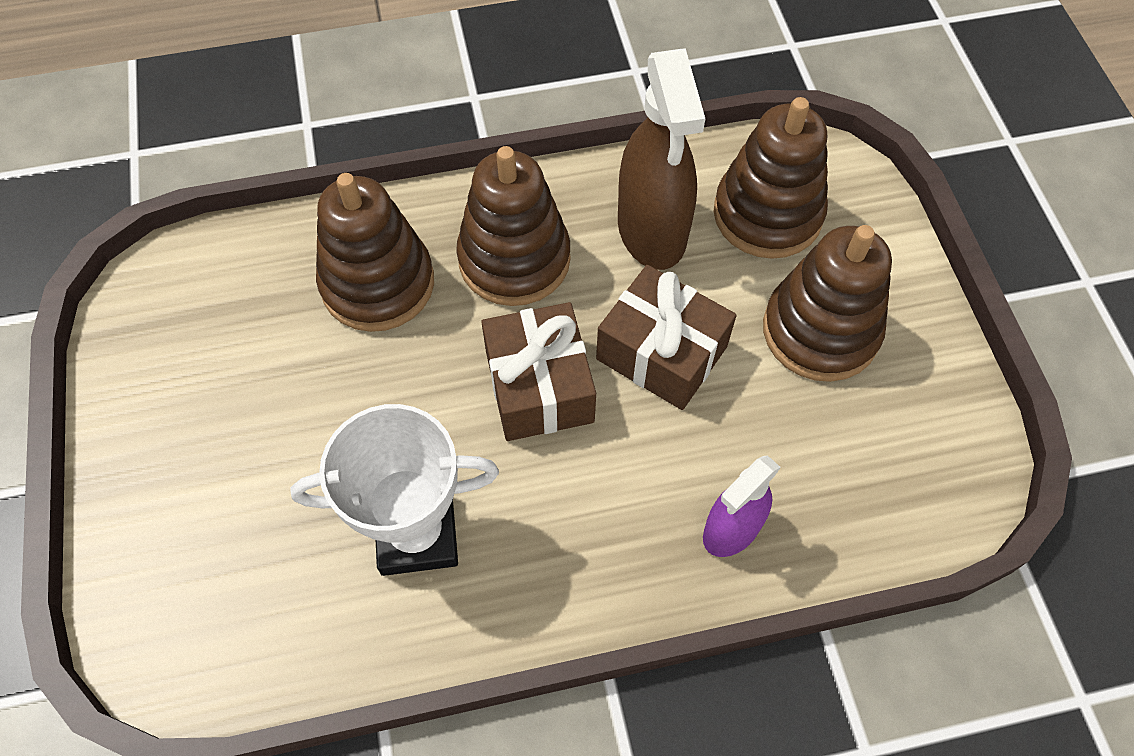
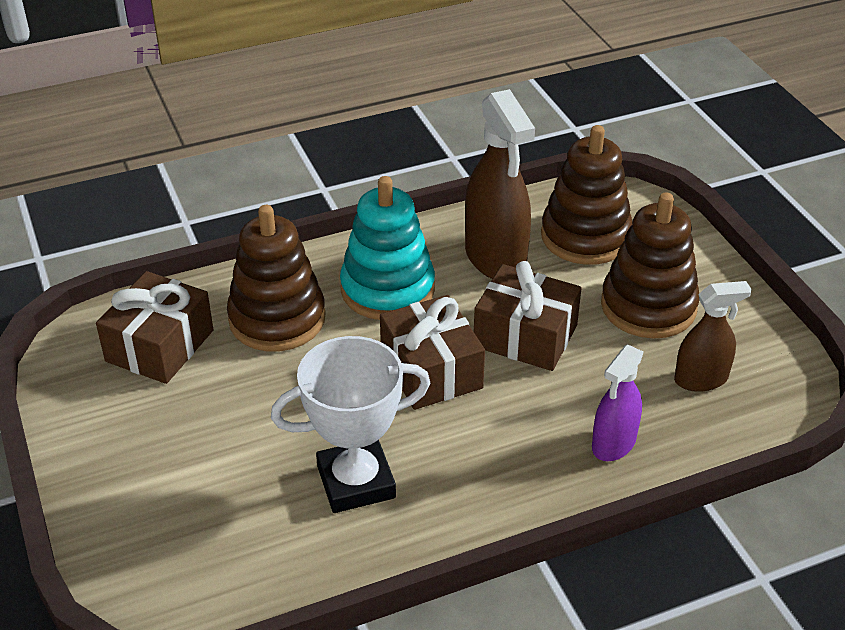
camera: 10 degrees left, 20 degrees down
(238, 302) = (160, 346): none -> brown gift
(514, 259) = (387, 289): brown stacking toy -> turquoise stacking toy
(859, 451) = (701, 379): none -> brown spray bottle

